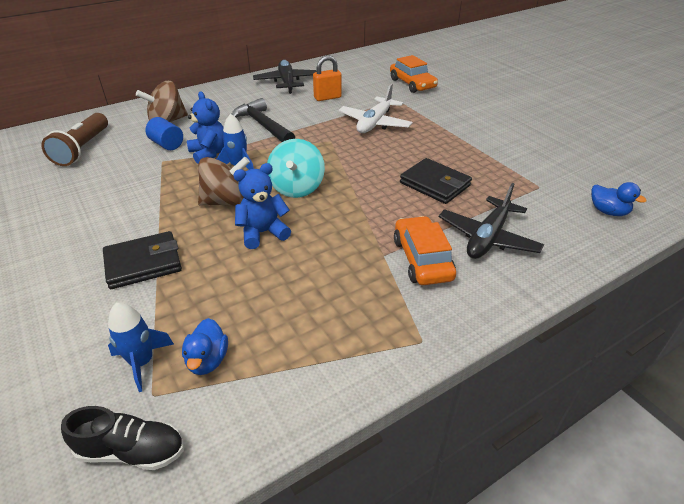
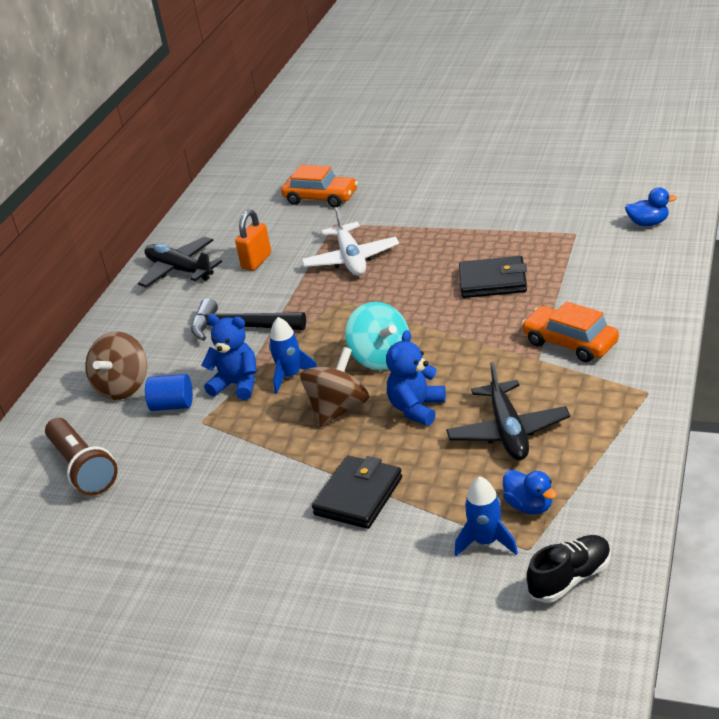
camera: 35 degrees left, 5 degrees down
(488, 237) = (593, 297): black plane -> black plane (508, 431)

